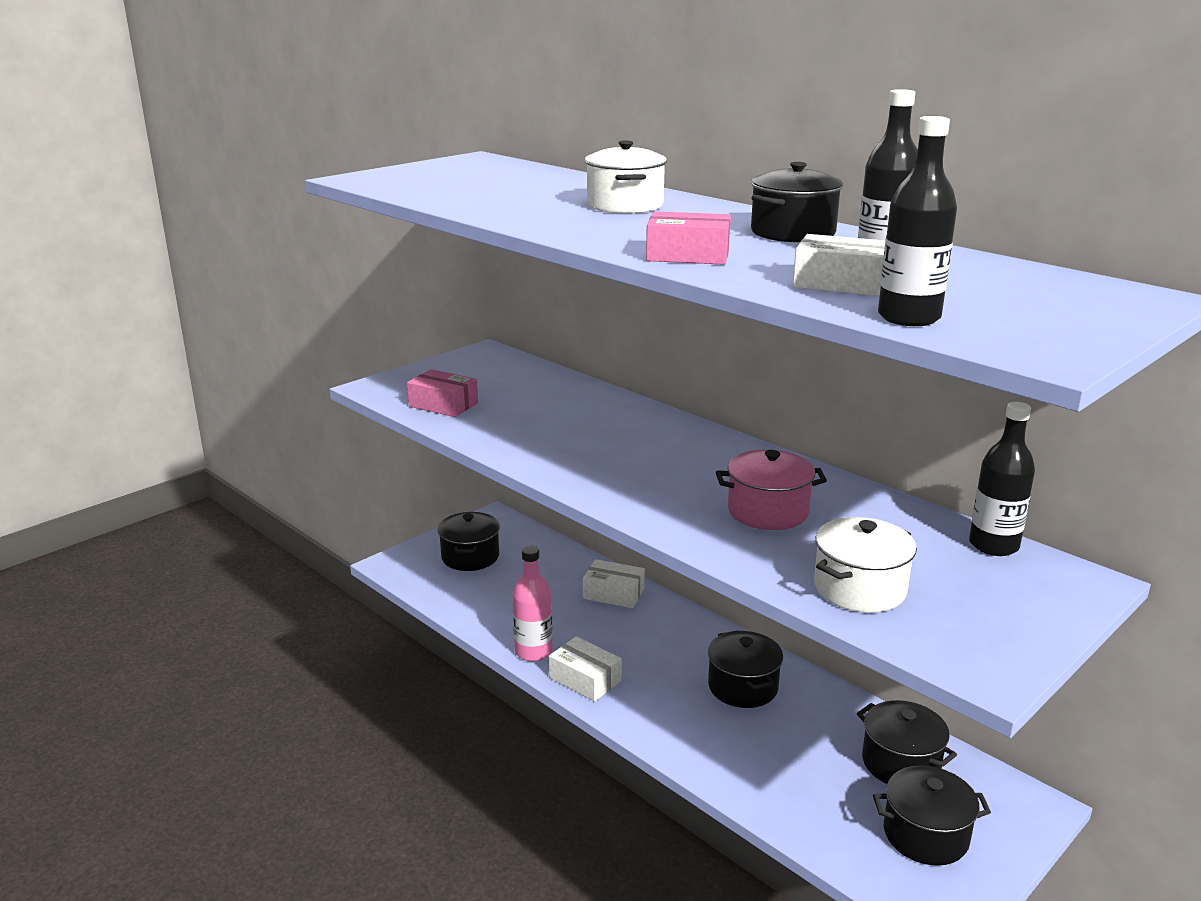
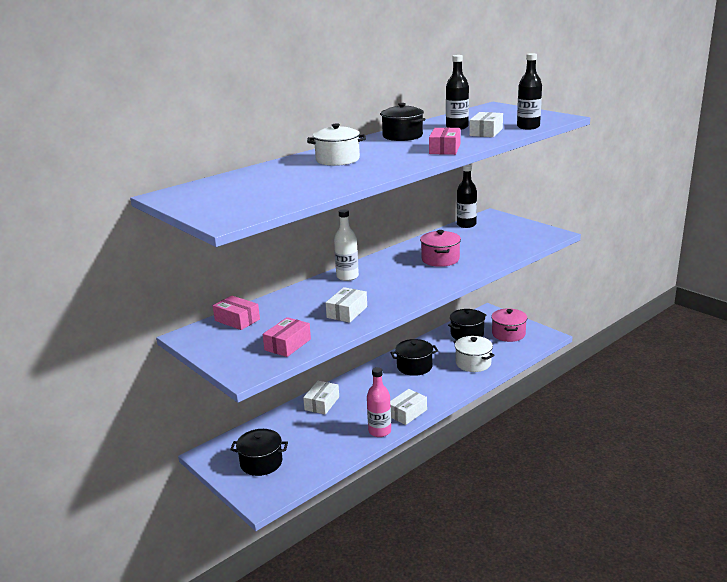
camera: 85 degrees left, 0 degrees up
(525, 372) = (237, 320): none -> pink box
(537, 436) = (347, 312): none -> white box
(675, 432) = (347, 277): none -> white bottle
(860, 588) = (504, 247): white pot -> white pot (473, 363)
(925, 835) = (508, 334): black pot -> pink pot

